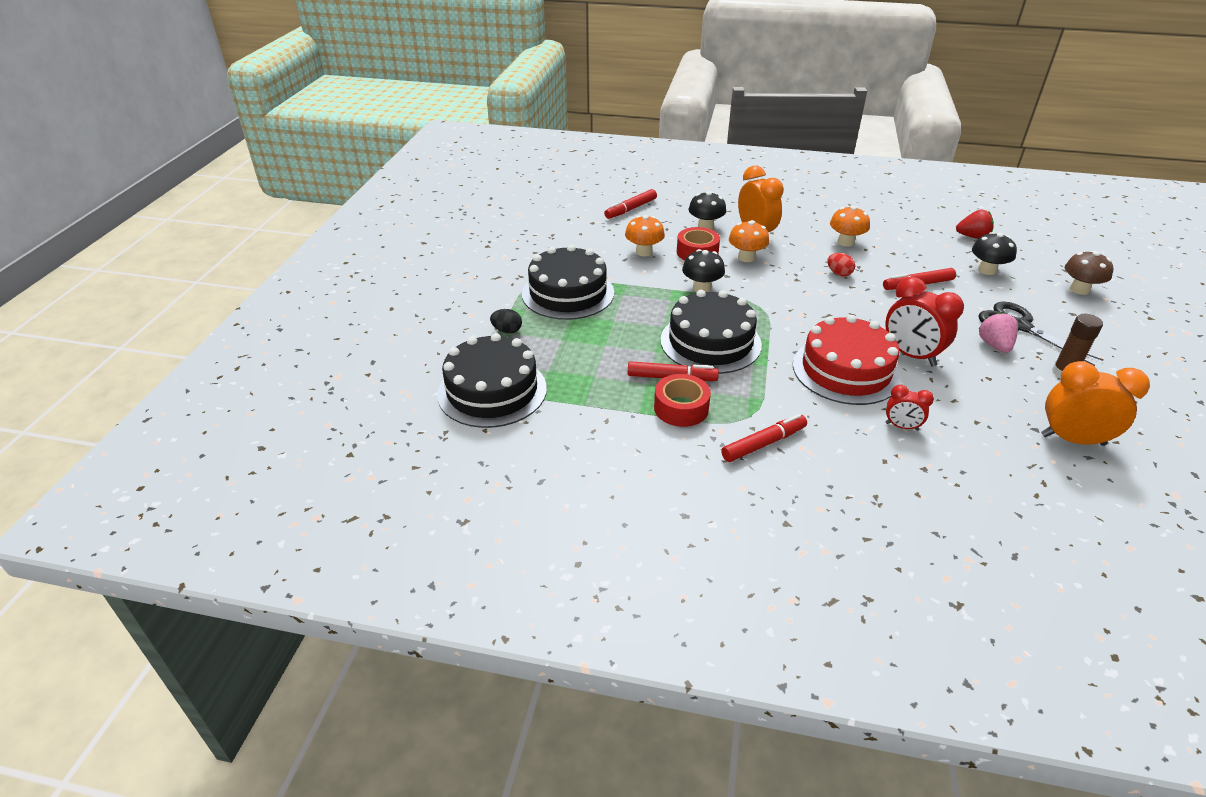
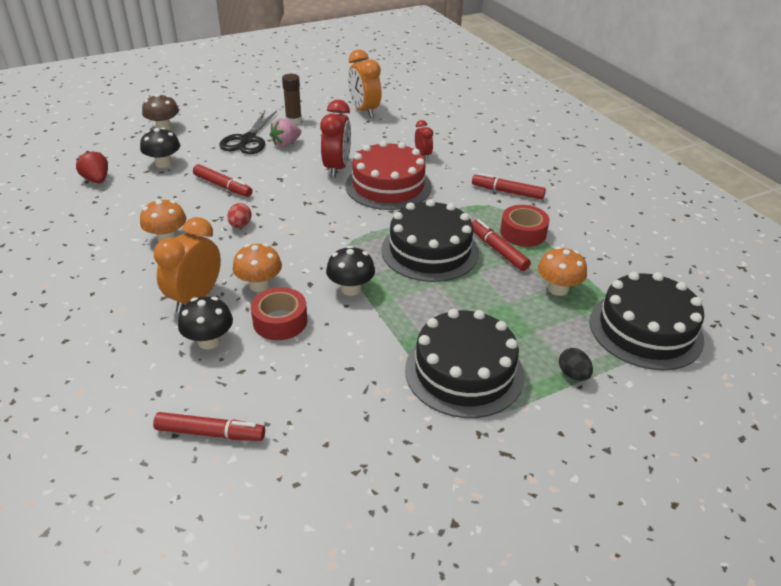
camera: 130 degrees left, 0 degrees up
(644, 252) = (318, 361): orange mushroom -> orange mushroom (558, 289)

